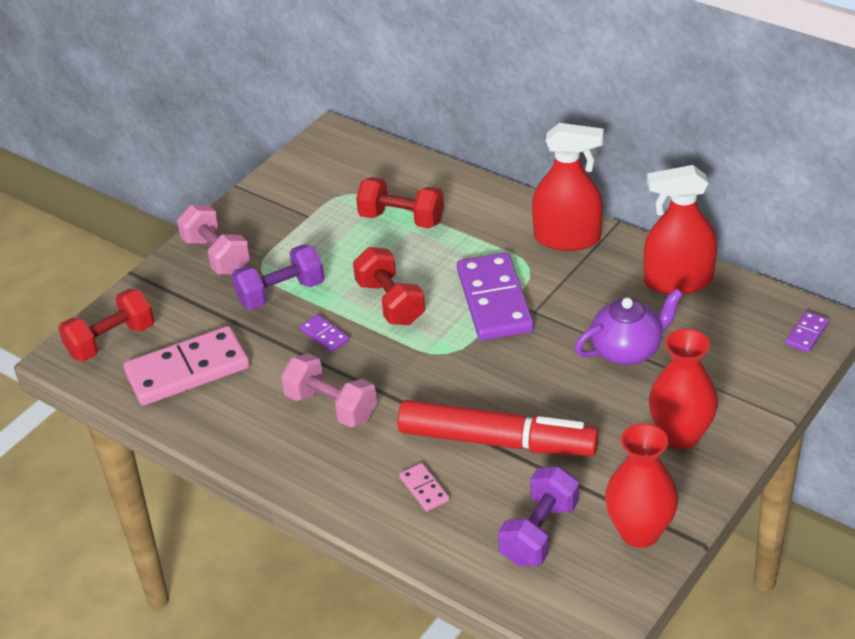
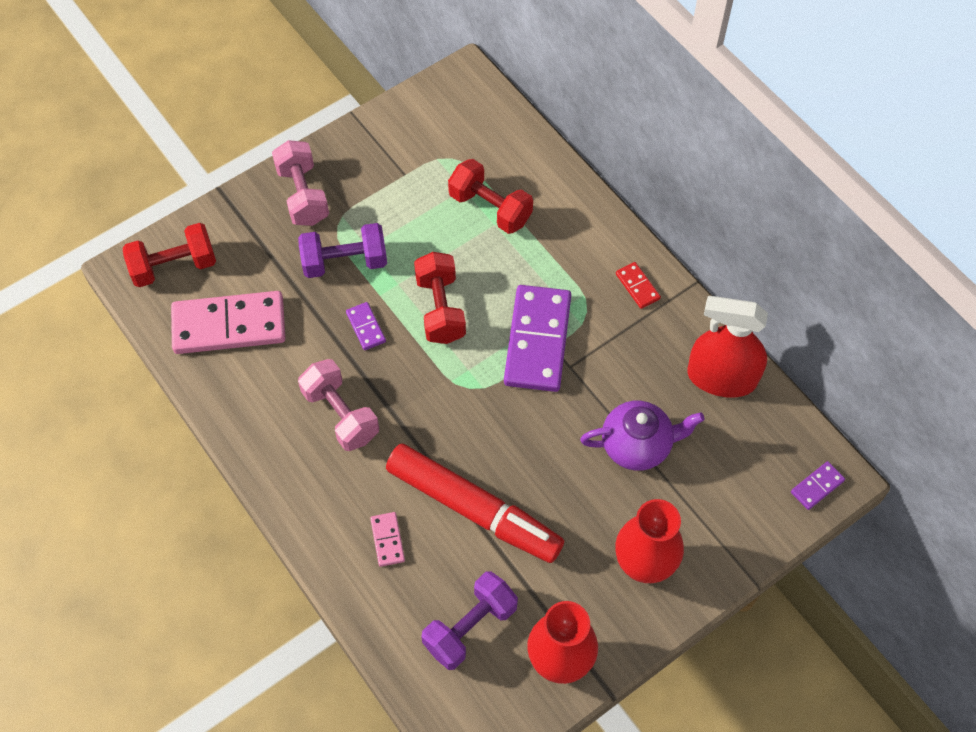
camera: 15 degrees right, 20 degrees up
(567, 238) = (637, 286): red spray bottle -> red domino

